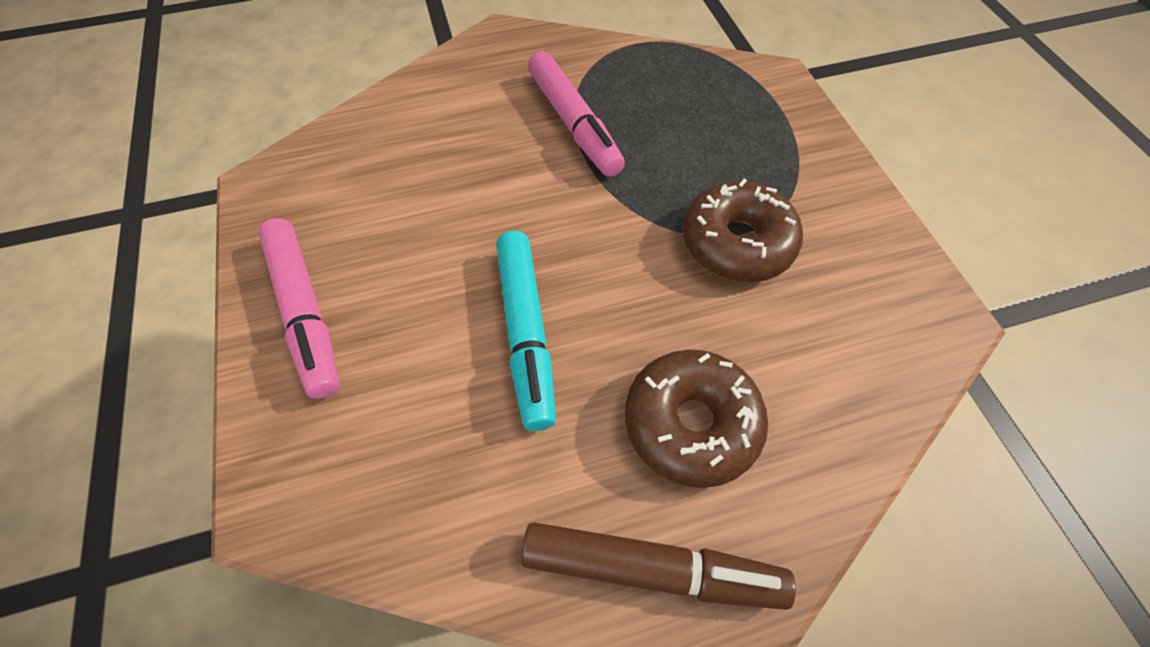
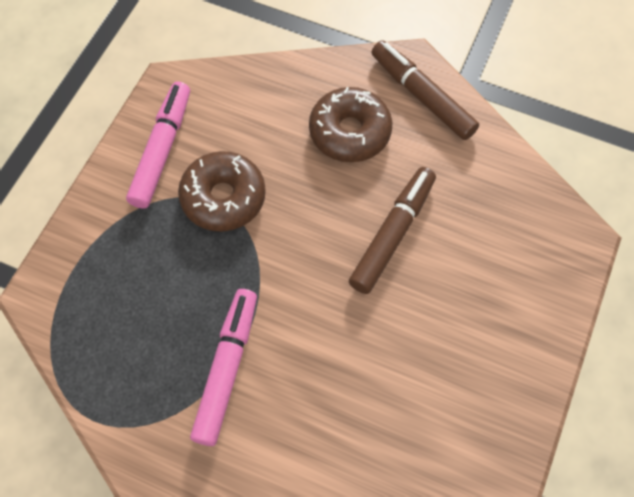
camera: 140 degrees left, 5 degrees up
(306, 312) = (514, 344): pink marker -> pink marker (162, 150)
(526, 333) = (392, 234): turquoise marker -> brown marker

